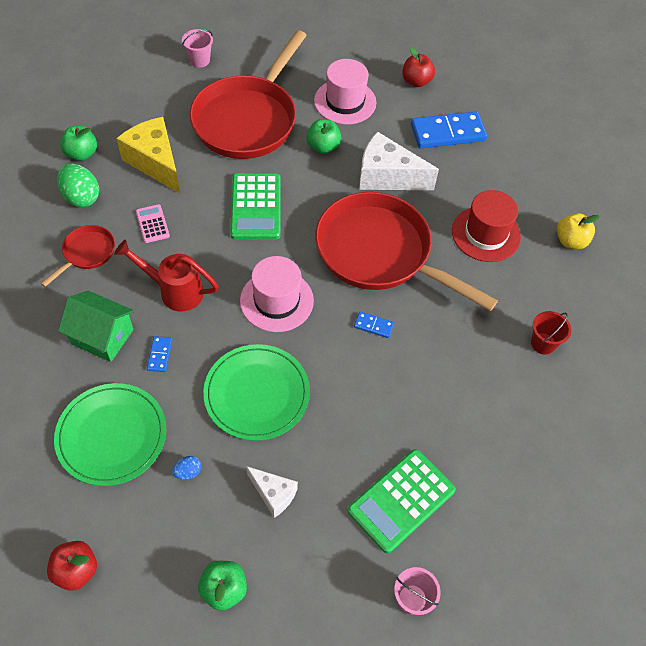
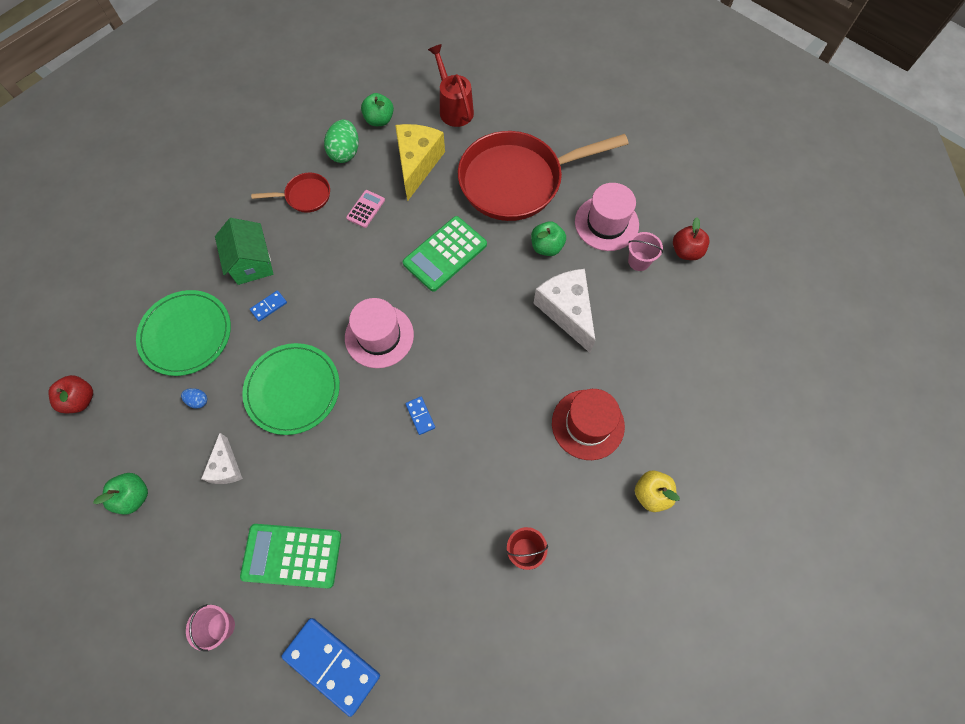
camera: 50 degrees right, 10 degrees up
(174, 291) = (325, 269): red watering can -> red watering can (453, 108)
(199, 60) = (536, 106): pink bucket -> pink bucket (639, 261)
(380, 253) = (489, 366): red pan -> none
(447, 133) = (659, 315): blue domino -> blue domino (332, 665)

